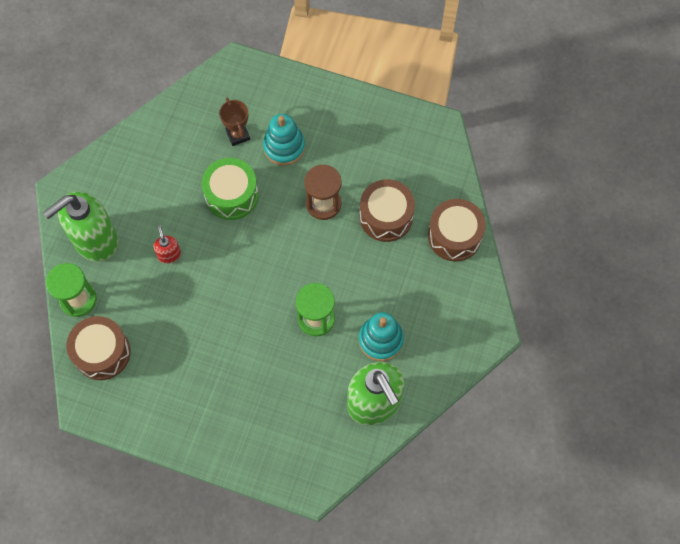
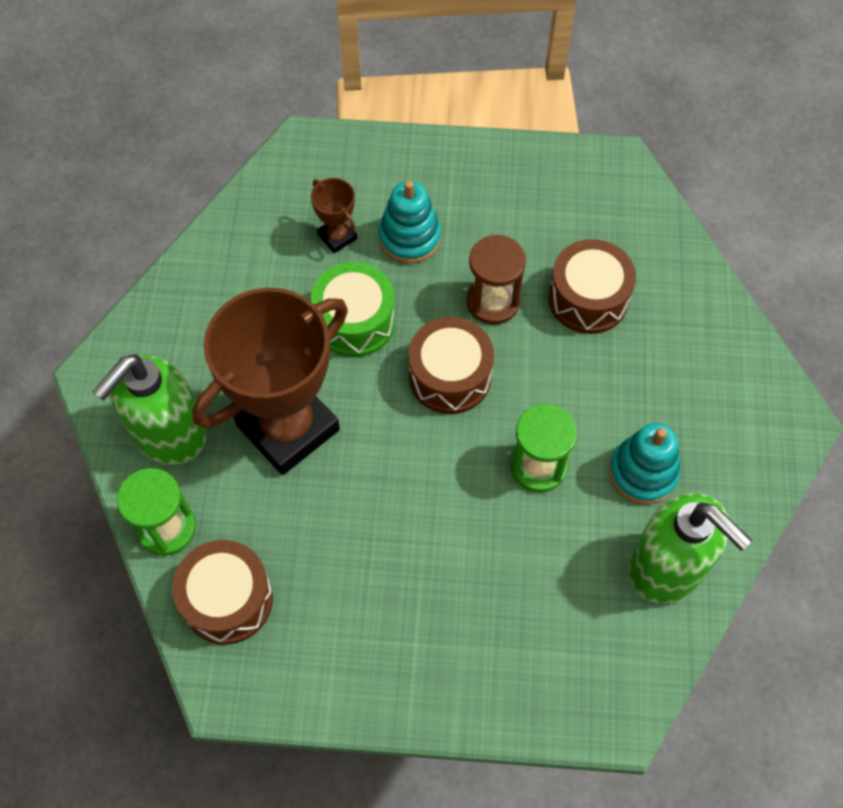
camera: 15 degrees left, 5 degrees down
(169, 254) = (288, 427): red soap dispenser -> brown trophy
(454, 236) = (694, 302): brown drum -> brown drum (450, 376)

